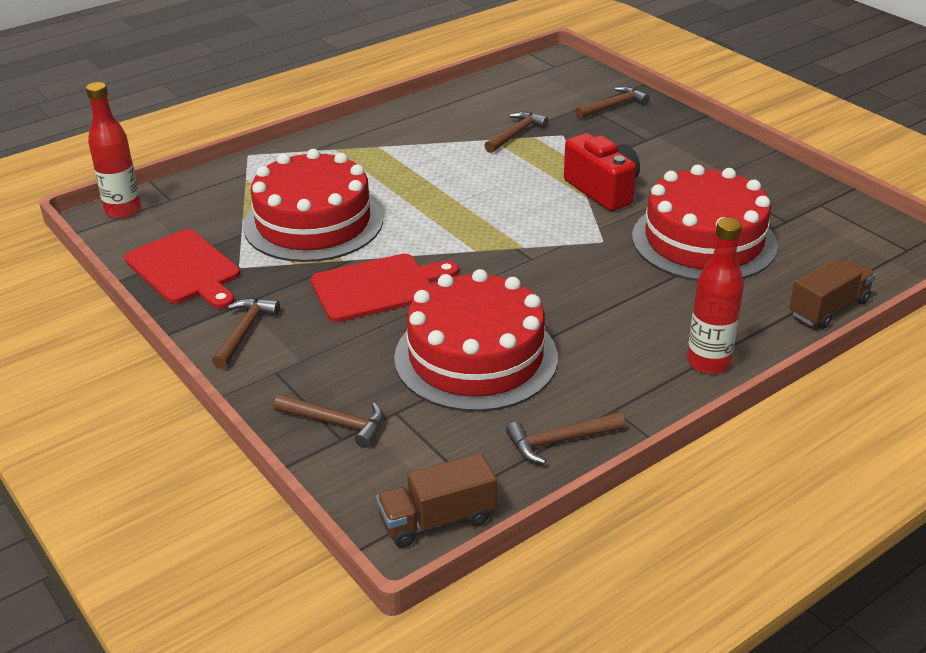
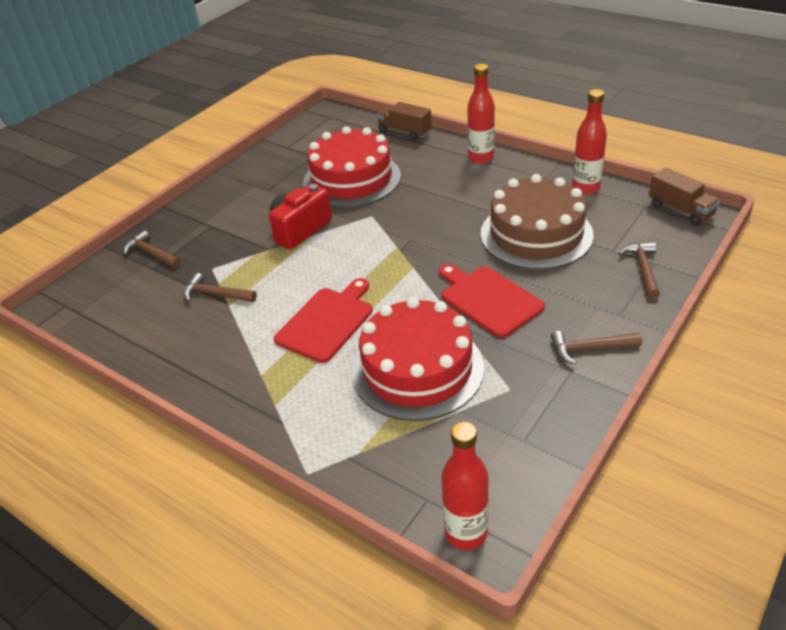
camera: 105 degrees left, 5 degrees up
(185, 269) = (535, 425): red cutting board -> red cutting board (327, 322)
(476, 357) = (536, 234): red cake -> brown cake
(560, 441) = (585, 188): brown hammer -> red bottle

